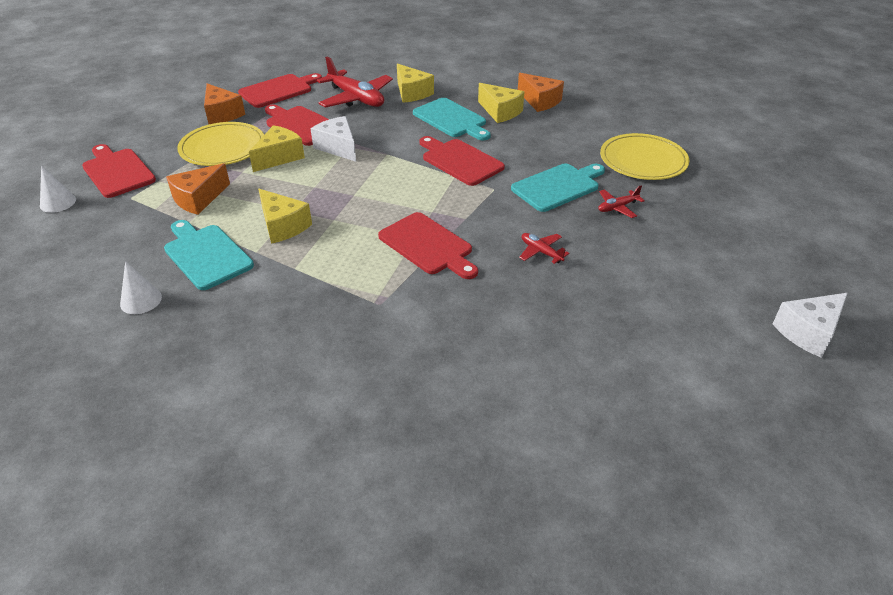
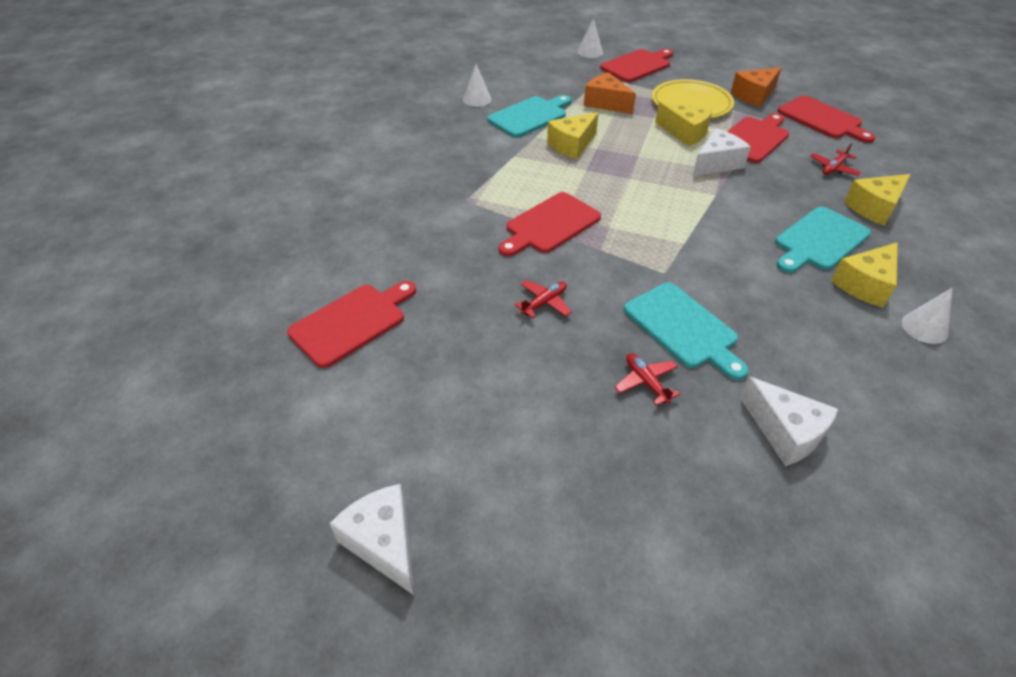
camera: 90 degrees right, 5 degrees up
(356, 98) = (833, 168): red plane -> red plane, size x0.48
(460, 161) = (718, 246): red cutting board -> red cutting board (352, 322)
(539, 101) = (924, 328): orange cheese -> white cone
(643, 160) = (785, 432): yellow plate -> white cheese

